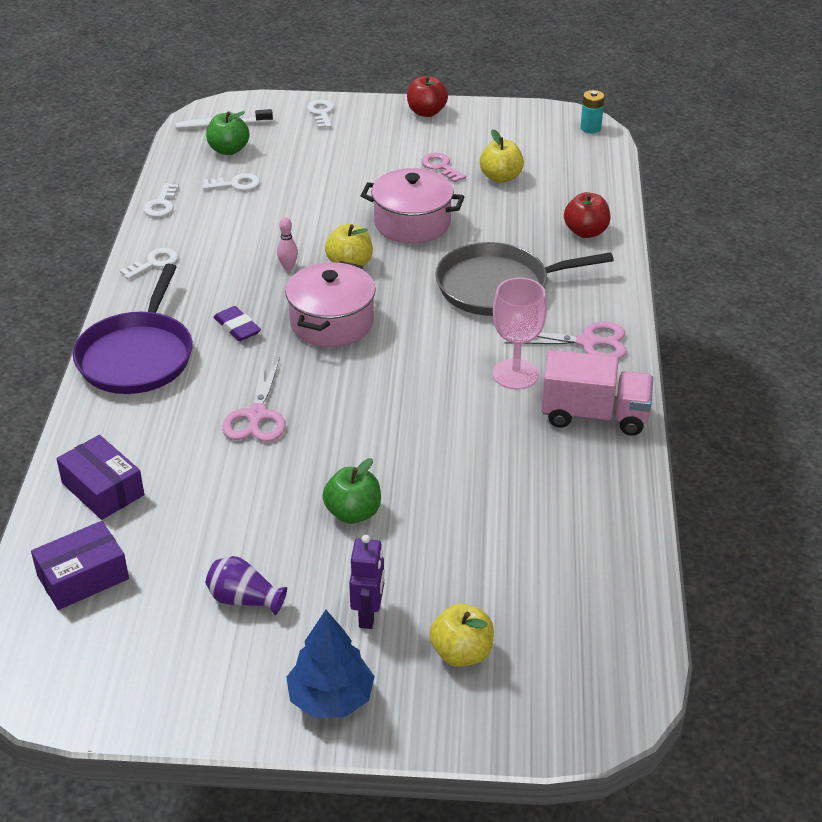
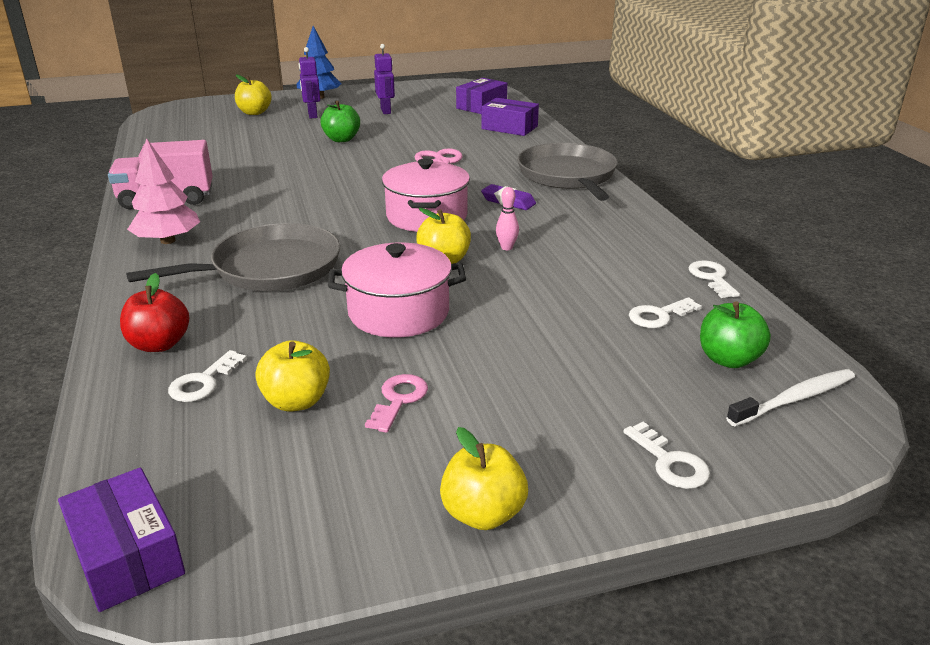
camera: 160 degrees right, 10 degrees down
(137, 356) = (568, 176): purple pan -> grey pan
(154, 263) = (640, 229): white key -> white key (203, 382)
(244, 599) = (386, 111): purple vase -> purple robot
(426, 112) = (483, 514): red apple -> yellow apple
(441, 167) = (399, 400): pink key -> pink key turned 105 degrees counterclockwise
(515, 374) = (239, 211): pink goblet -> none
(588, 342) = (168, 241): pink scissors -> pink tree
(590, 128) = (127, 555): turquoise battery -> purple box

